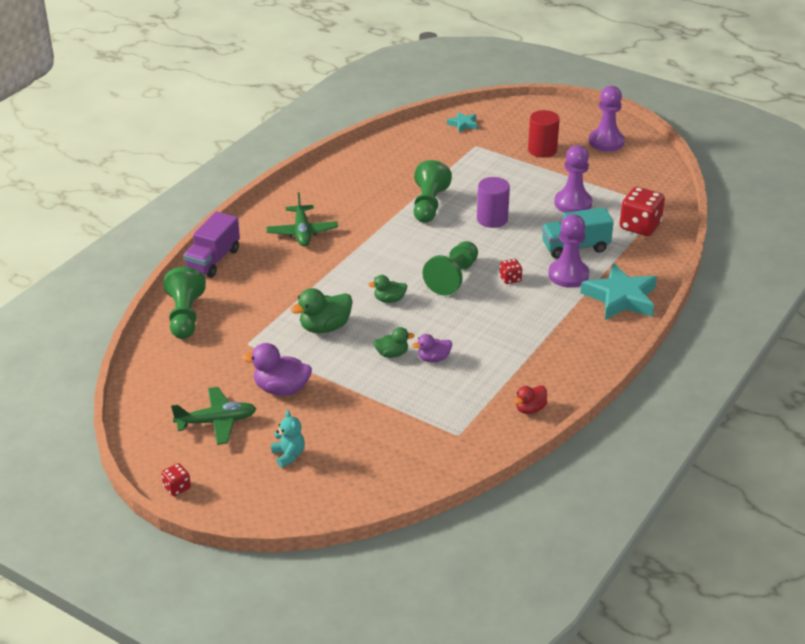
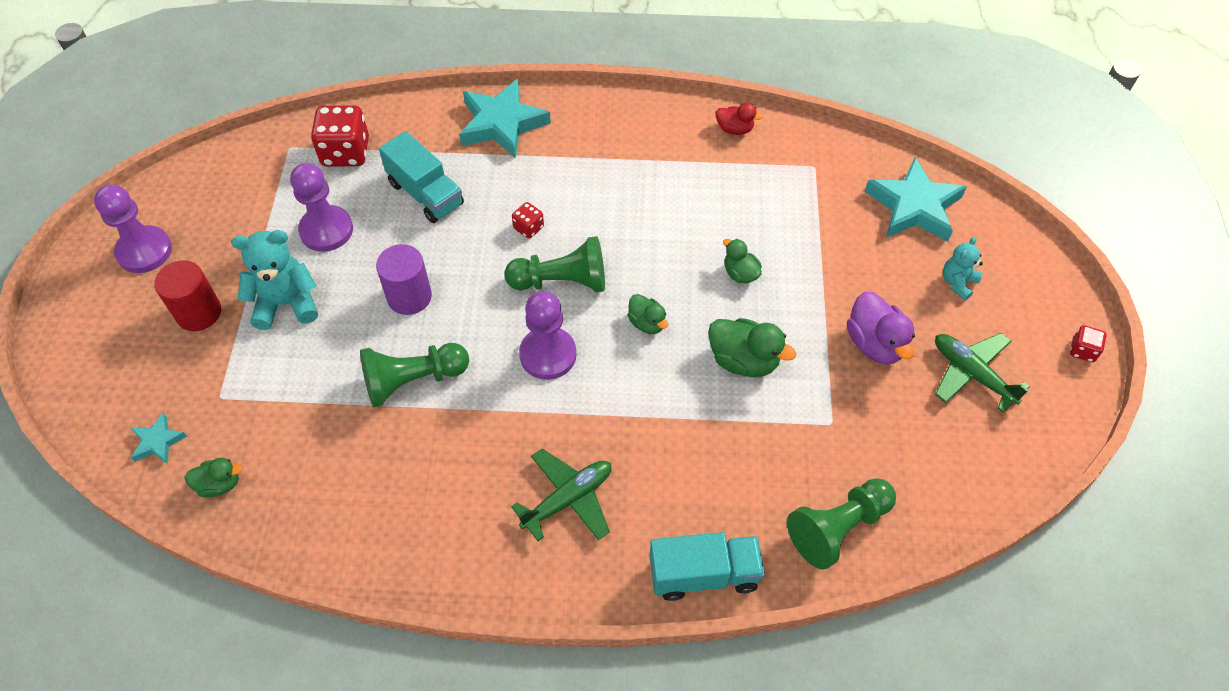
camera: 120 degrees left, 20 degrees up
(213, 260) = (704, 574): purple truck -> turquoise truck
(374, 469) = (914, 207): none -> turquoise star
(420, 135) = (219, 484): none -> green duck
(433, 359) = (719, 234): purple duck -> none
(524, 178) = (286, 303): none -> turquoise teddy bear
(568, 275) = (487, 180): purple pawn -> purple pawn (548, 355)

